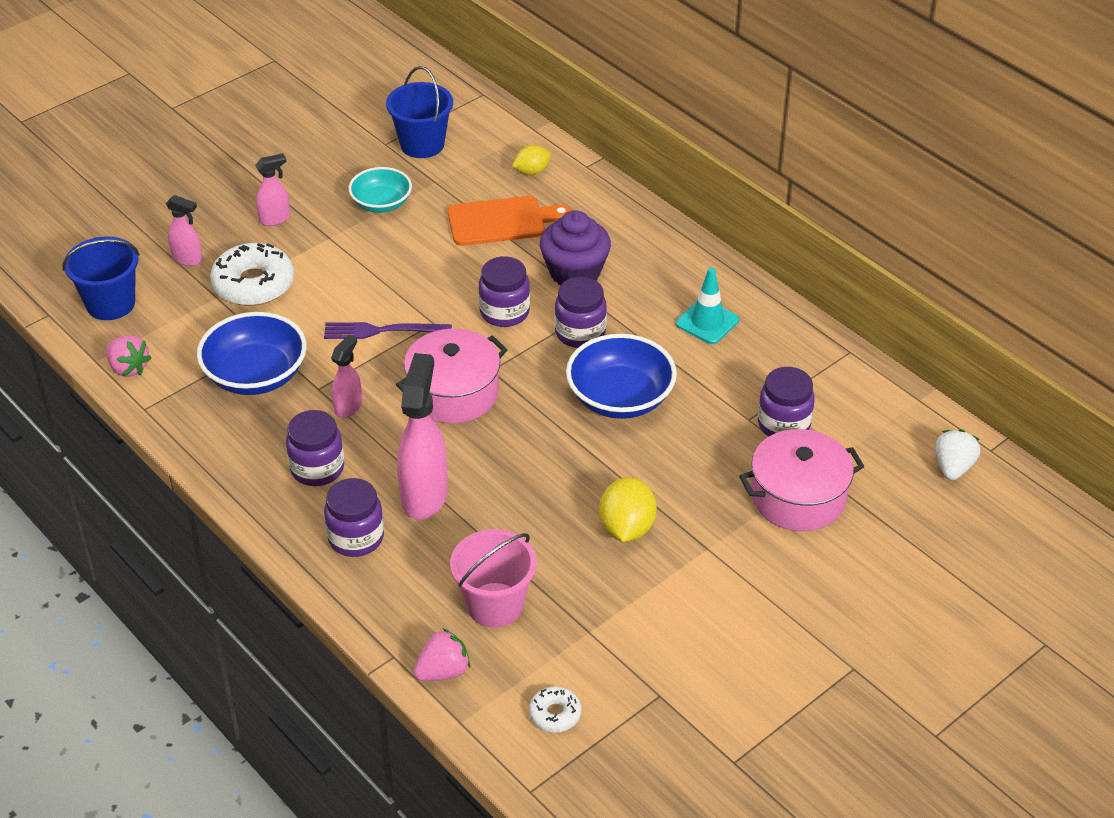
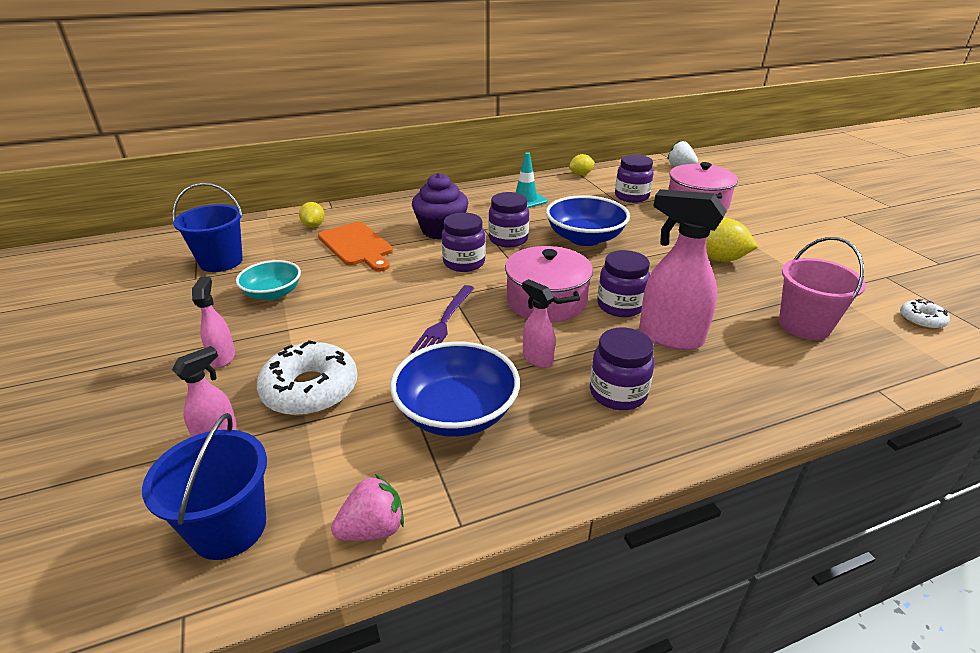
camera: 70 degrees left, 10 degrees down
(356, 538) = (720, 385): purple jar -> purple jar (620, 306)
(443, 671) = (890, 365): pink strawberry -> none
(502, 221) = (357, 246): orange cutting board -> orange cutting board turned 135 degrees clockwise
(839, 358) = (580, 174): none -> yellow lemon

